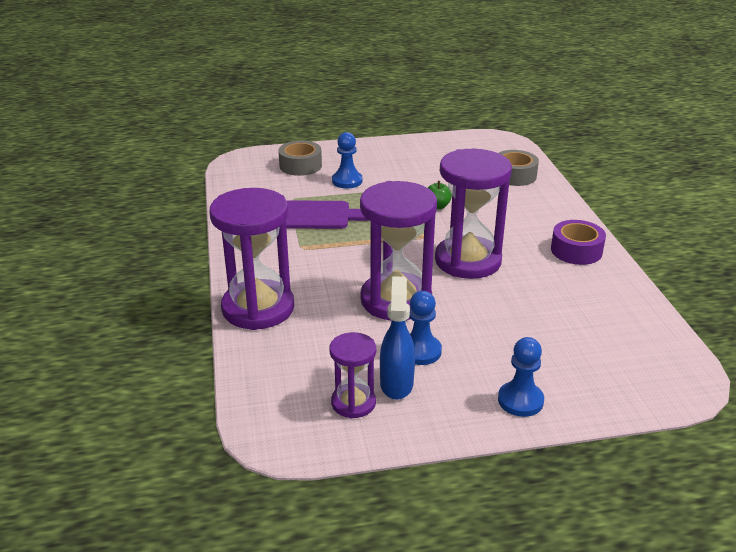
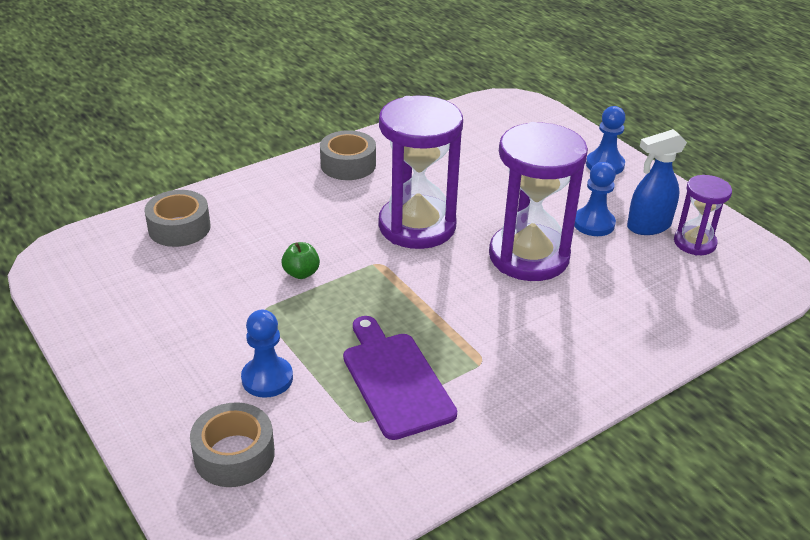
camera: 115 degrees left, 5 degrees up
(258, 308) = (630, 351): purple hourglass -> none
(576, 250) = (348, 164): purple tape -> grey tape

